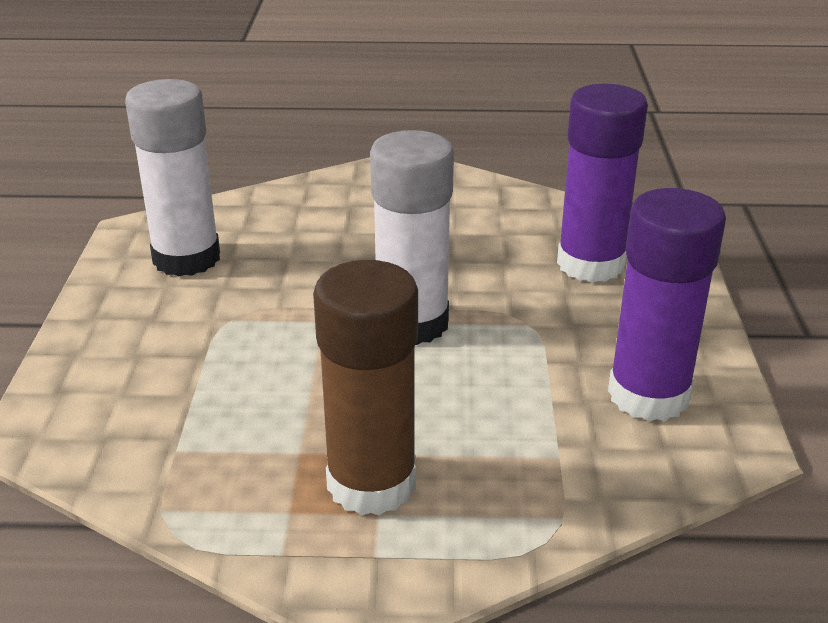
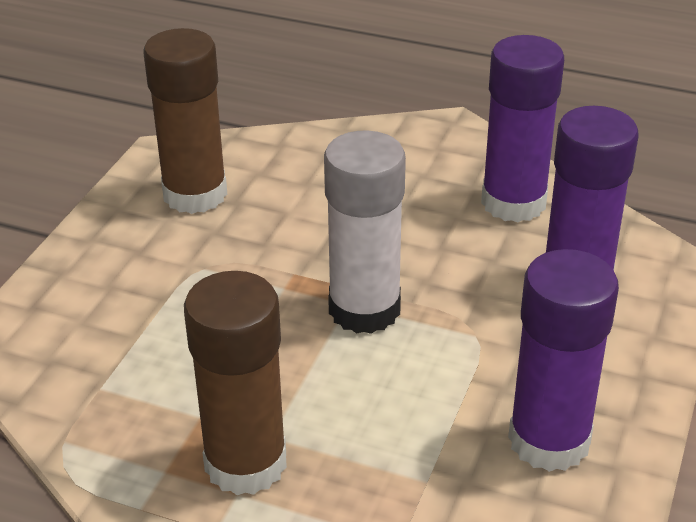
camera: 20 degrees right, 5 degrees up
(186, 258) = (195, 194): white glue stick -> brown glue stick
(497, 213) = (513, 202): none -> purple glue stick

